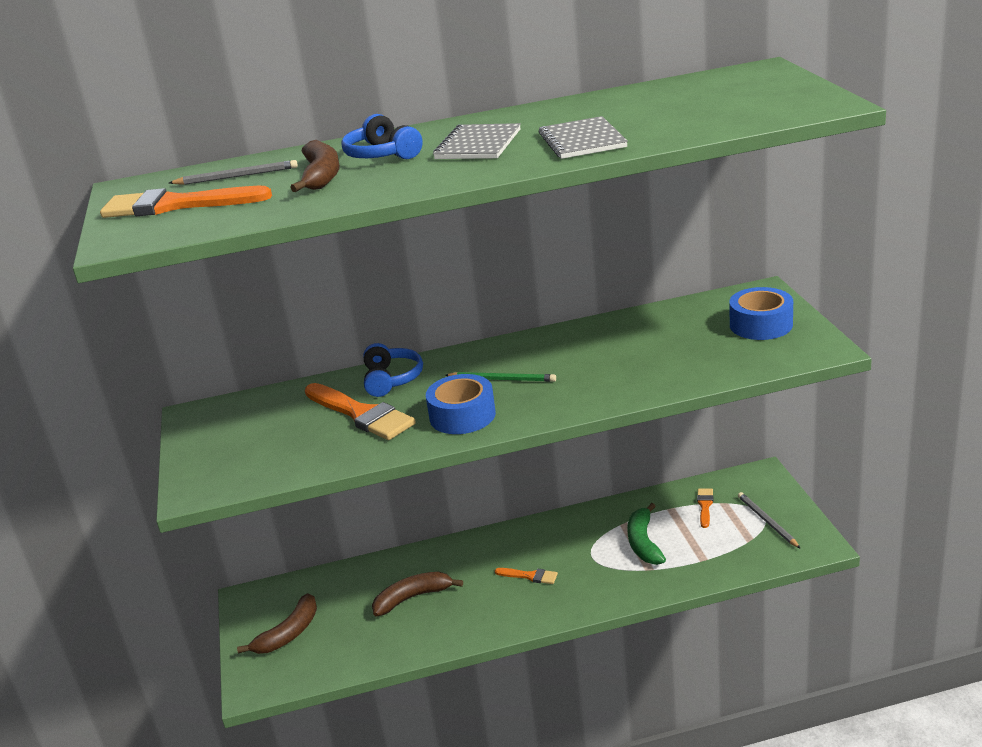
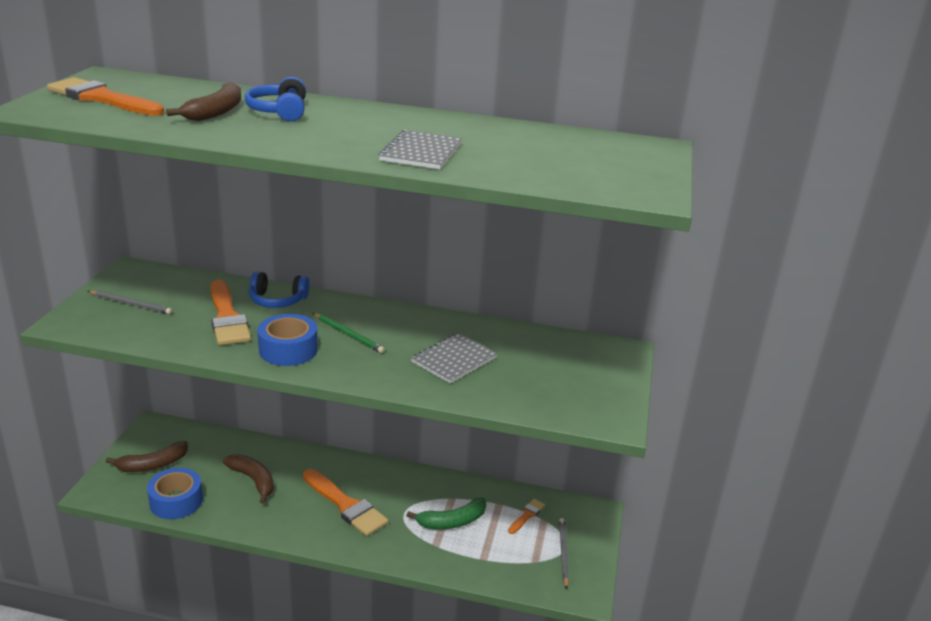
camera: 20 degrees right, 0 degrees up
(237, 176) = (171, 92): grey pencil -> grey pencil (131, 304)
(391, 379) = (277, 300): blue headphones -> blue headphones turned 75 degrees clockwise
(413, 598) = (253, 480): brown banana -> brown banana turned 45 degrees clockwise
(478, 144) = (350, 128): grey notebook -> grey notebook (454, 360)
(530, 576) = (346, 505): orange brush -> orange brush, size x2.05
(643, 543) = (452, 522): green banana -> green banana turned 135 degrees counterclockwise
(761, 325) = (589, 377): blue tape -> blue tape (176, 501)

